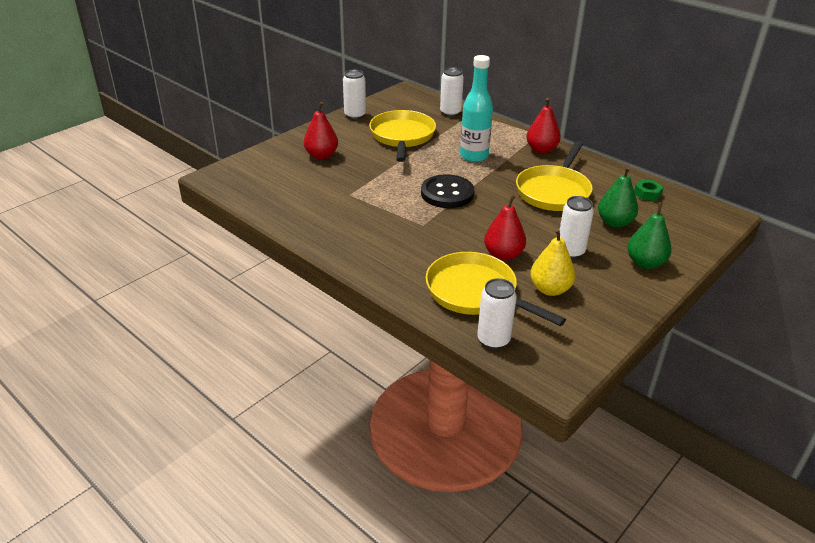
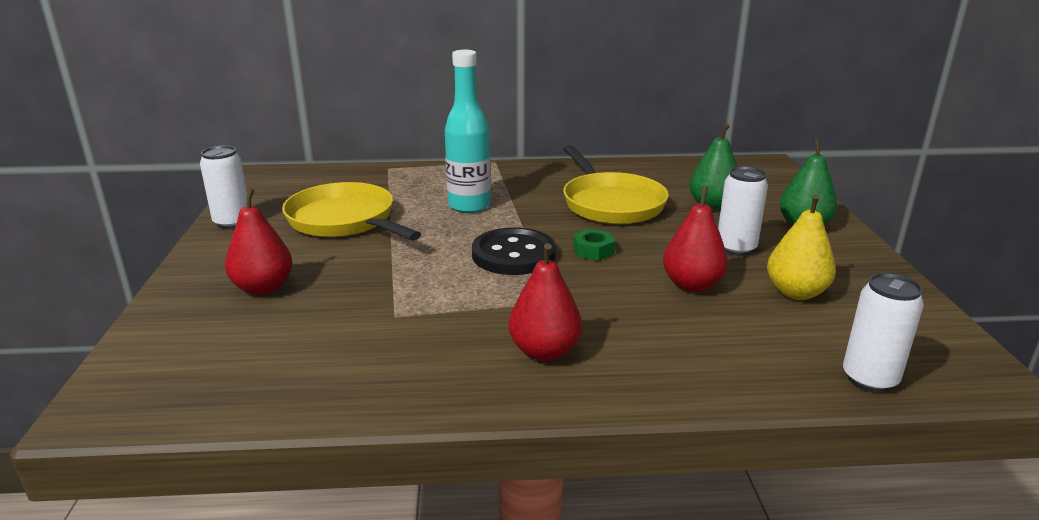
camera: 45 degrees left, 10 degrees down
(450, 112) = (360, 176): white can -> none
(476, 293) = (751, 340): yellow pan -> none
(541, 150) = (525, 173): red pear -> red pear (544, 351)
(647, 194) = (685, 171): green nut -> green nut (593, 250)

